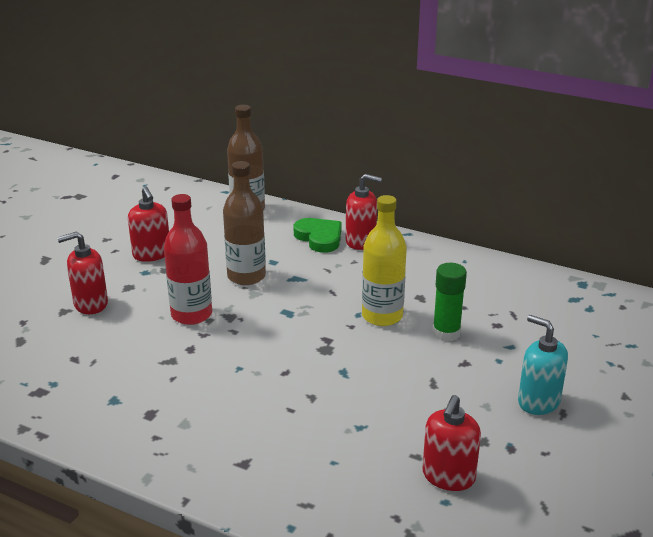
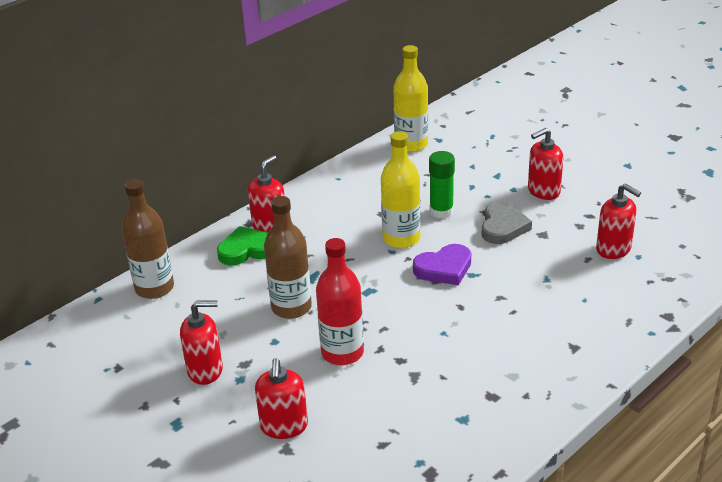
camera: 70 degrees left, 5 degrees up
(344, 351) = (444, 268): none -> purple heart
(443, 380) = (503, 226): none -> grey heart
(538, 401) = (543, 191): turquoise soap dispenser -> red soap dispenser
(563, 292) = (411, 144): none -> yellow bottle

